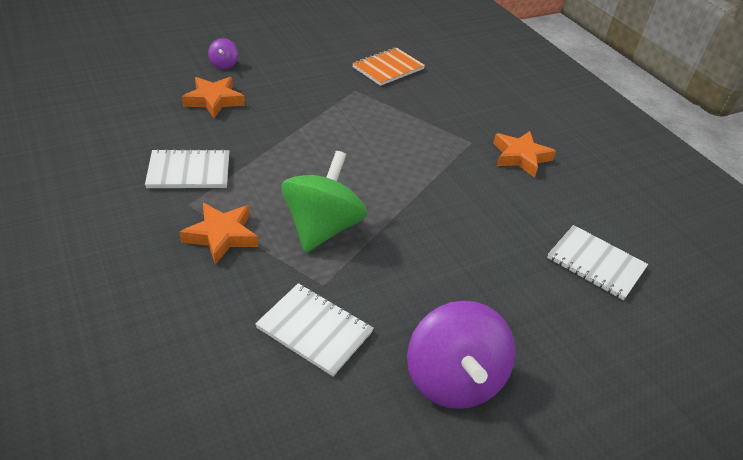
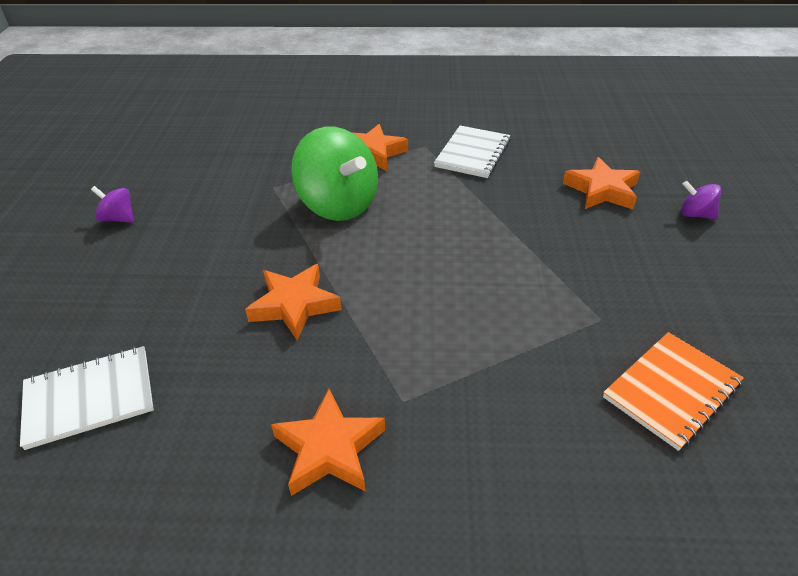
camera: 125 degrees right, 0 degrees up
(314, 330) = (235, 171): white notebook -> none
(388, 68) = (671, 390): orange notebook -> orange notebook turned 60 degrees clockwise
(447, 207) = (294, 305): none -> orange star
(453, 379) = (119, 218): purple spinning top -> purple spinning top, size x0.45

